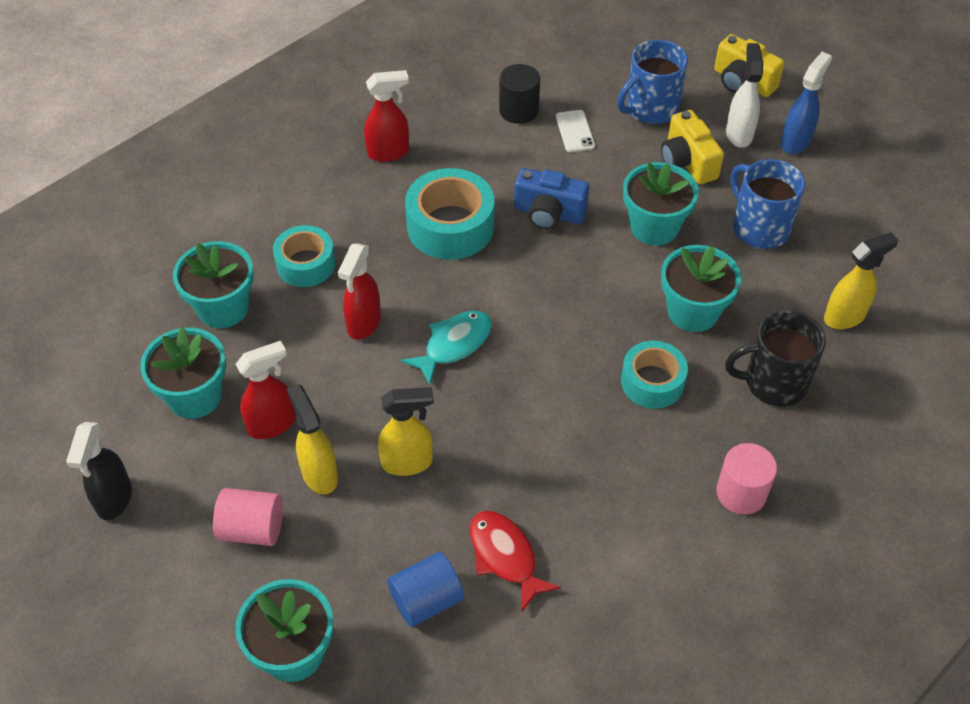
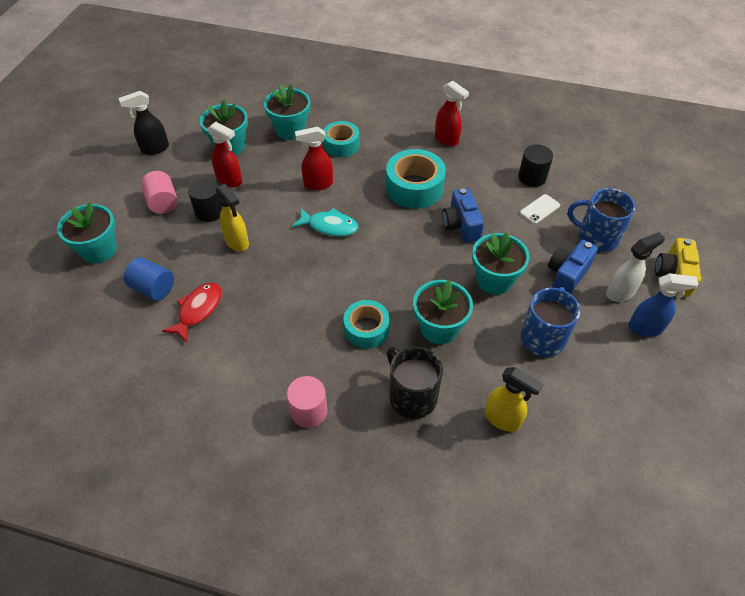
camera: 60 degrees right, 0 degrees up
(319, 474) = (209, 211): yellow spray bottle -> black cylinder
(687, 162) = (567, 275): yellow camera -> blue camera

